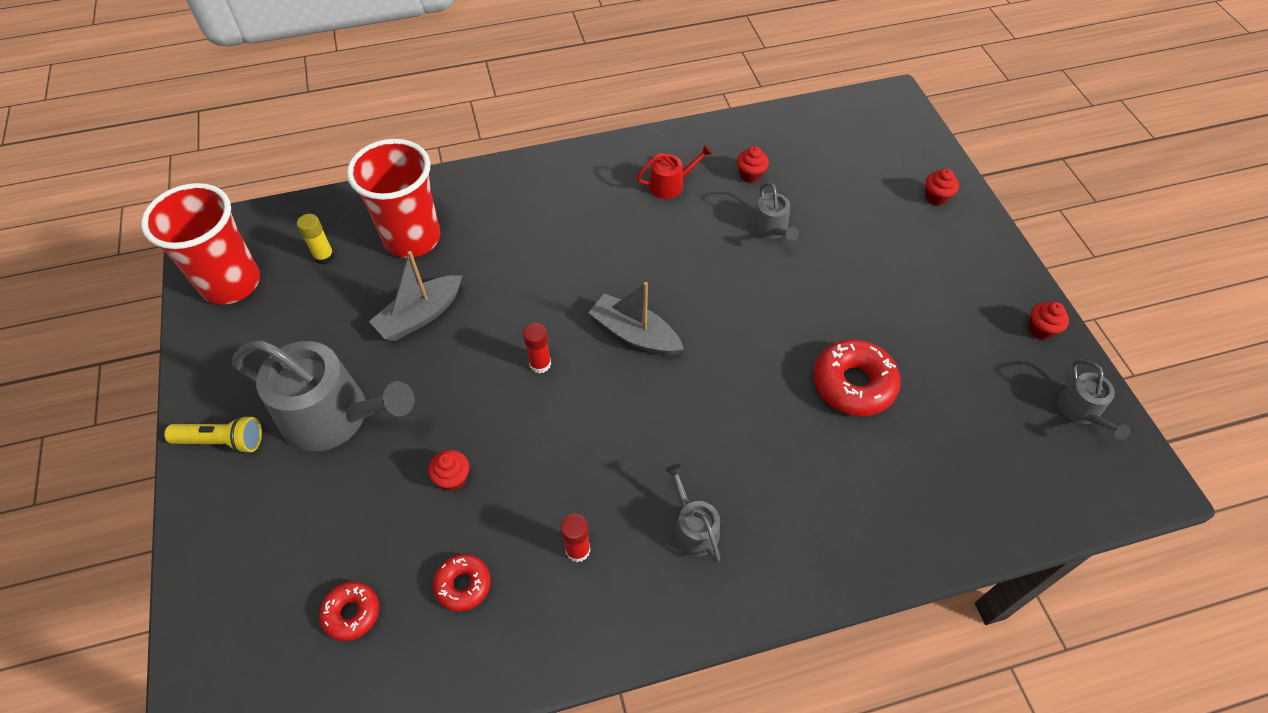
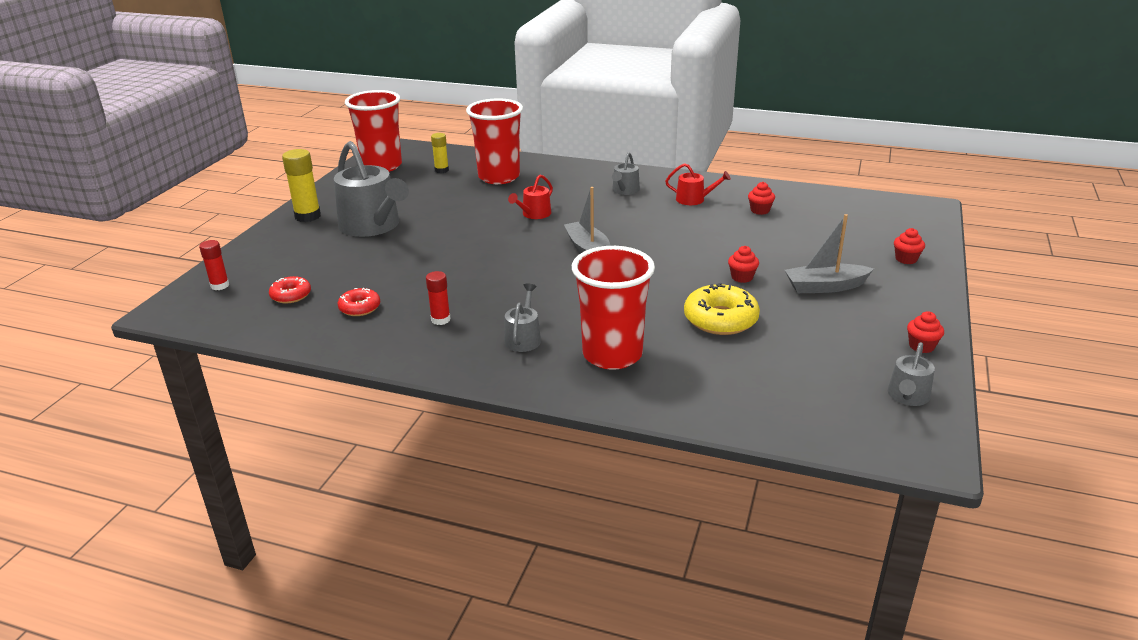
camera: 35 degrees right, 25 degrees down
(222, 441) = (308, 216): yellow flashlight -> yellow glue stick
(420, 316) = (466, 205): grey boat -> grey boat (825, 287)
(453, 478) = (406, 268): red cupcake -> red cupcake (742, 277)
(518, 294) = (534, 214): none -> red watering can
(540, 364) = (512, 243): red glue stick -> red glue stick (220, 285)
(771, 229) = (745, 237): grey watering can -> grey watering can (624, 191)
(801, 502) = (612, 355): none -> red cup
(853, 384) = (720, 319): red donut -> yellow donut

